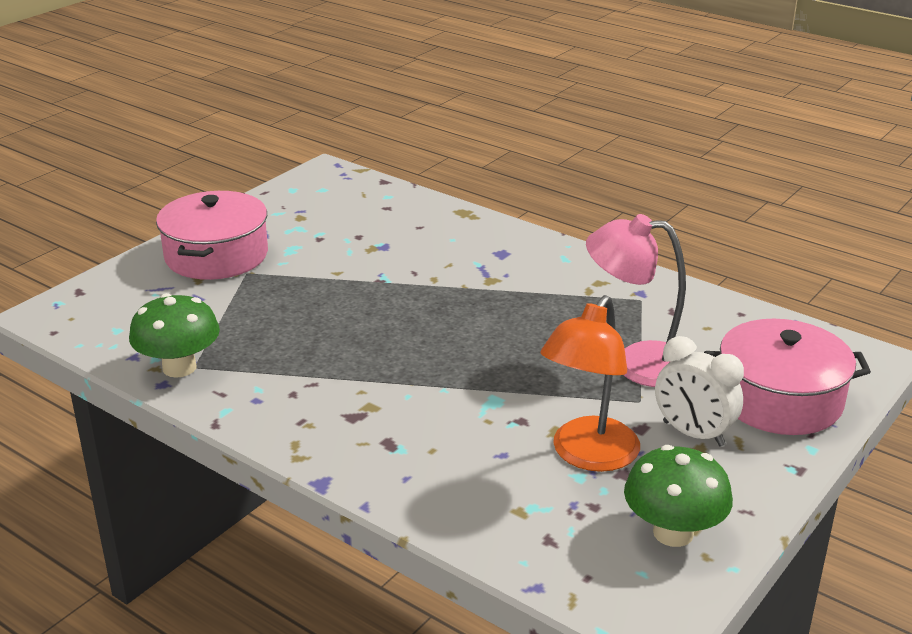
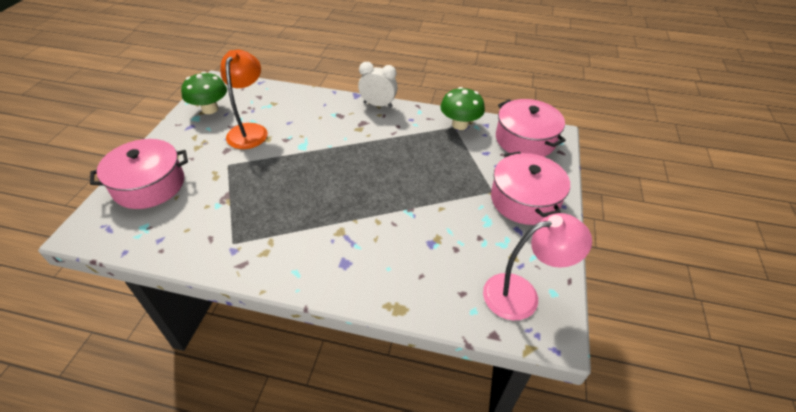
camera: 155 degrees right, 15 degrees up
(105, 319) = (525, 139): none -> pink pot
(637, 363) = (231, 188): pink lamp -> pink lamp (522, 294)
(693, 434) = (199, 153): white clock -> white clock (378, 105)

